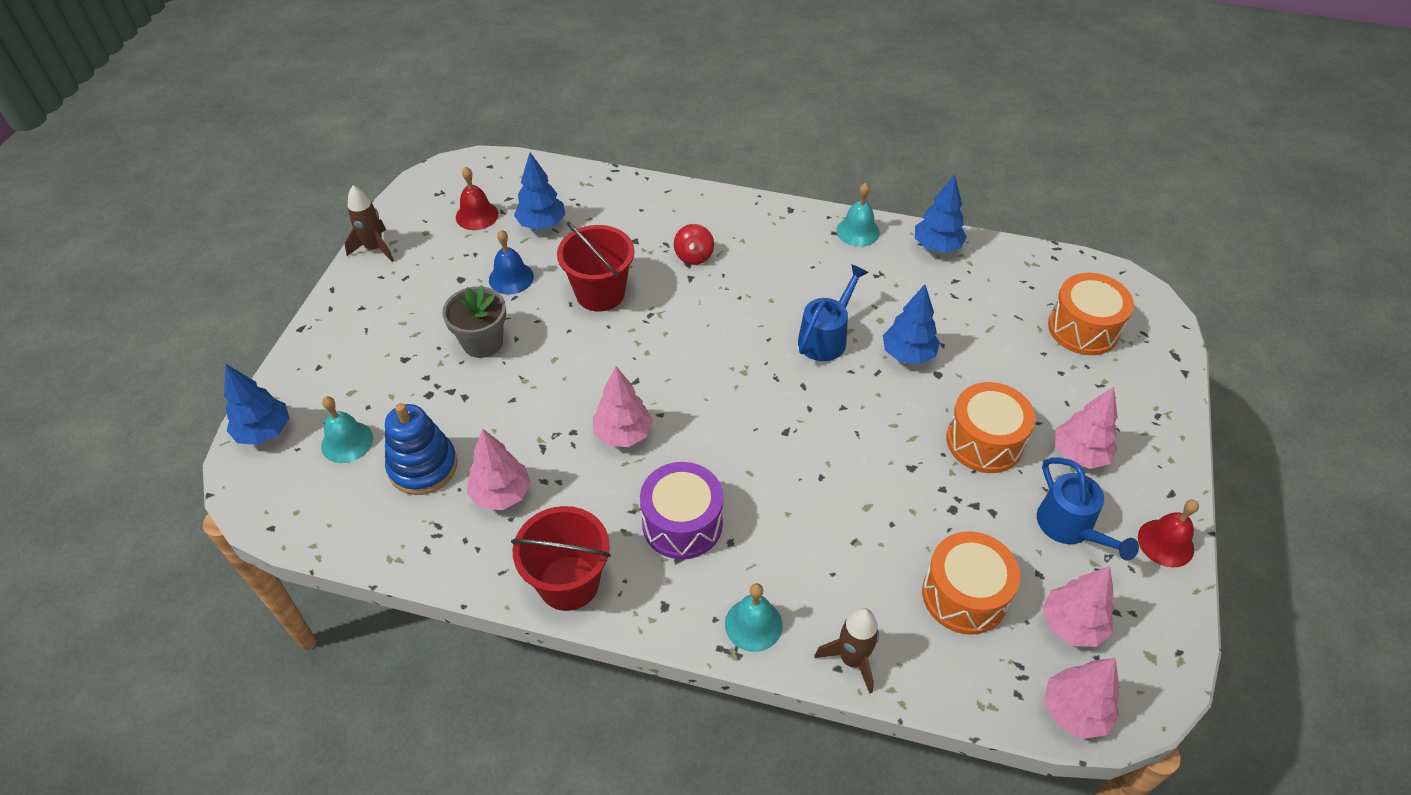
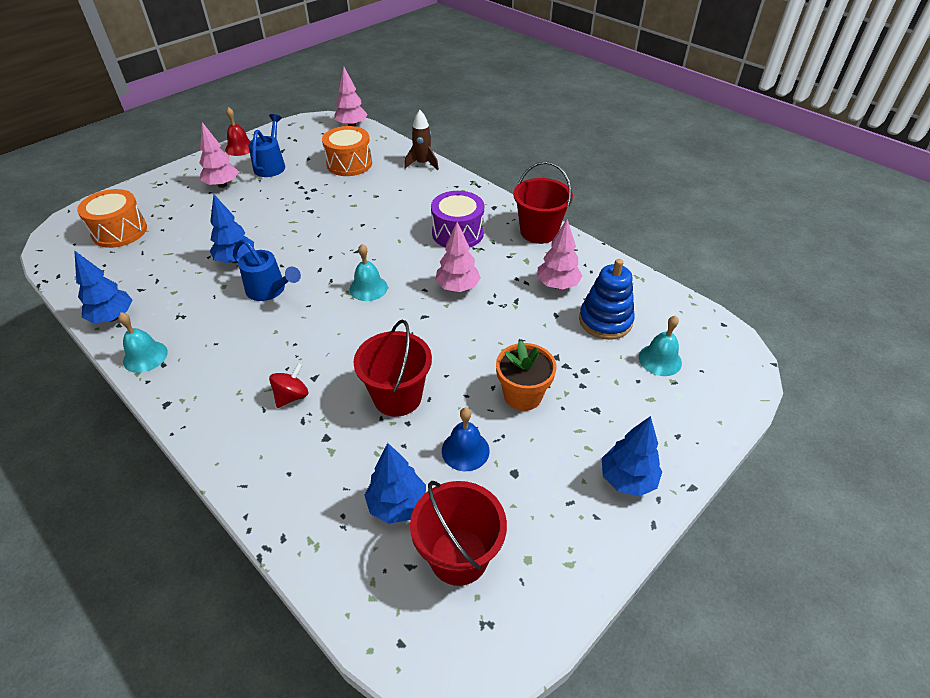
camera: 150 degrees left, 5 degrees down
(264, 432) = (729, 394): blue tree -> blue tree (627, 479)
(374, 248) = (593, 563): brown rocket -> none
(477, 215) = (458, 556): red bell -> red bucket
(482, 342) = (522, 395): grey flower pot -> orange flower pot
(753, 624) = (455, 187): turquoise bell -> turquoise bell (368, 288)
(826, 337) = (270, 290): blue watering can -> blue watering can turned 120 degrees counterclockwise
(984, 441) = (258, 206): orange drum -> none
(1072, 625) = (318, 142): pink tree -> none

